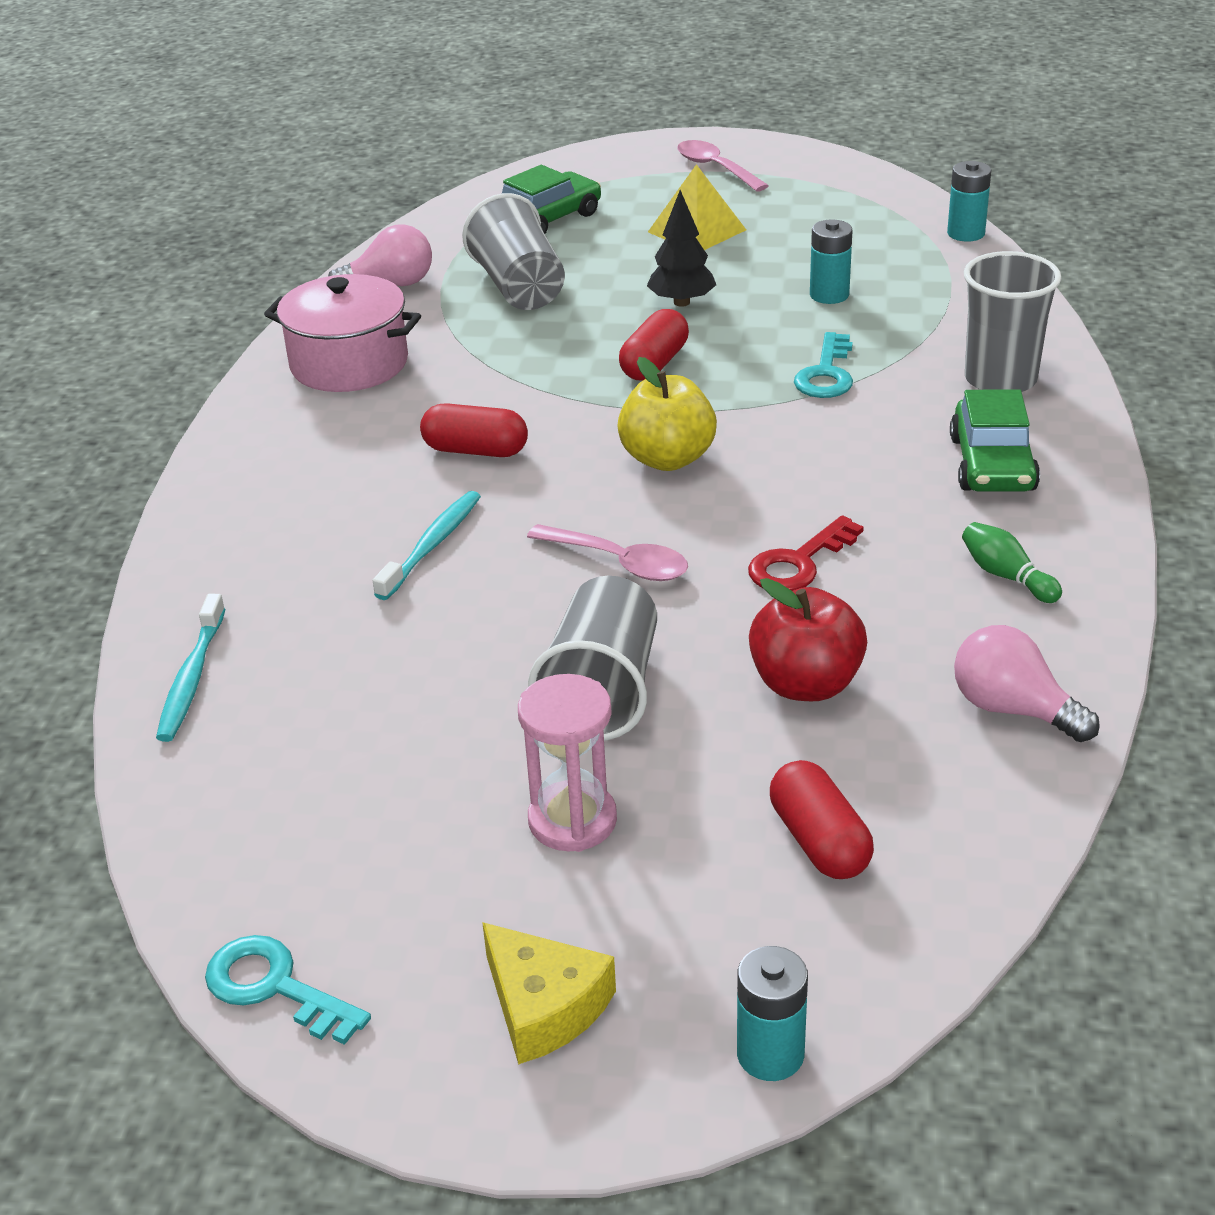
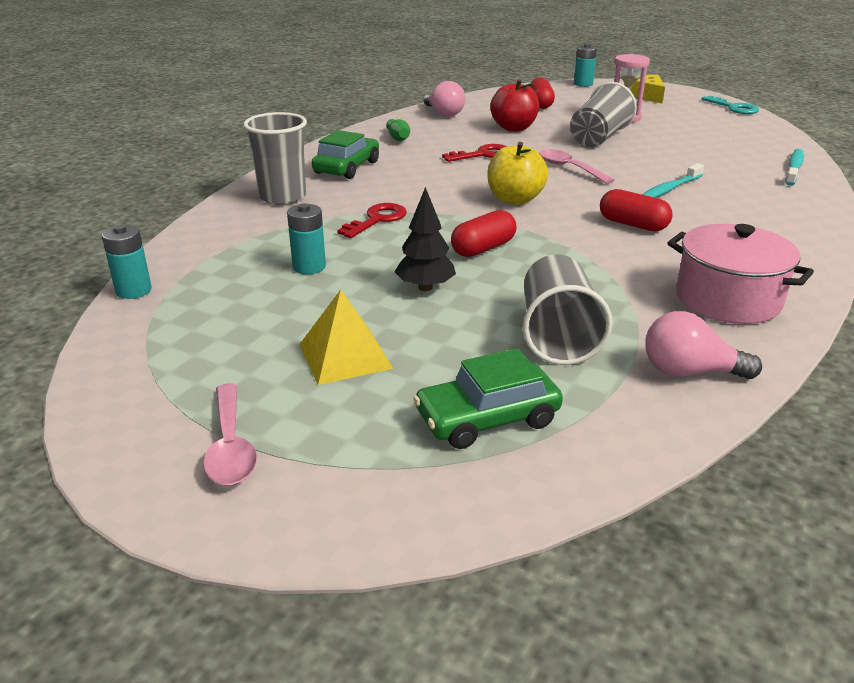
camera: 160 degrees left, 5 degrees down
(826, 373) = (377, 220): turquoise key -> red key

